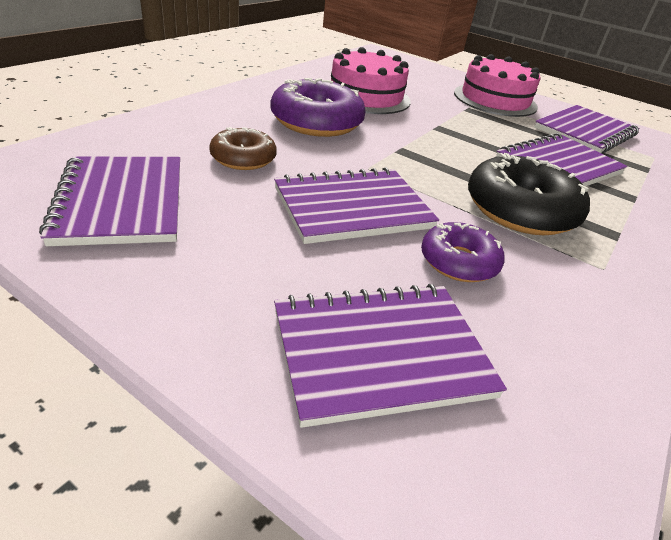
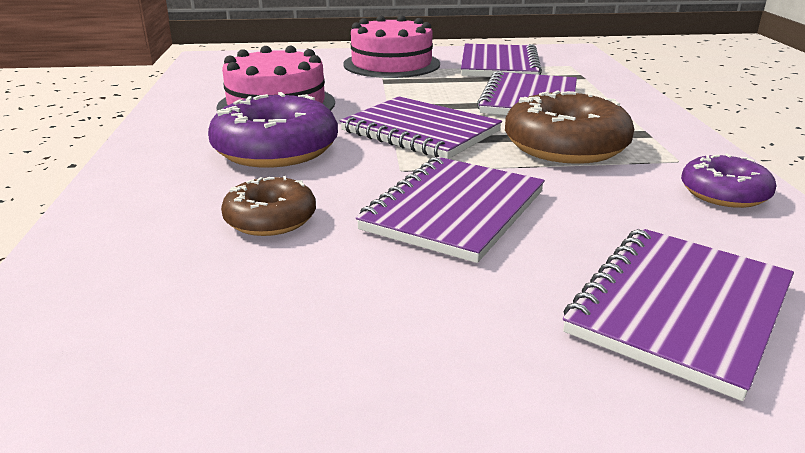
camera: 35 degrees left, 10 degrees down
(121, 202) = (226, 335): purple notebook -> purple notebook (420, 131)
(458, 262) = (600, 208): purple donut -> purple donut (724, 193)
(520, 210) = (565, 146): black donut -> brown donut

